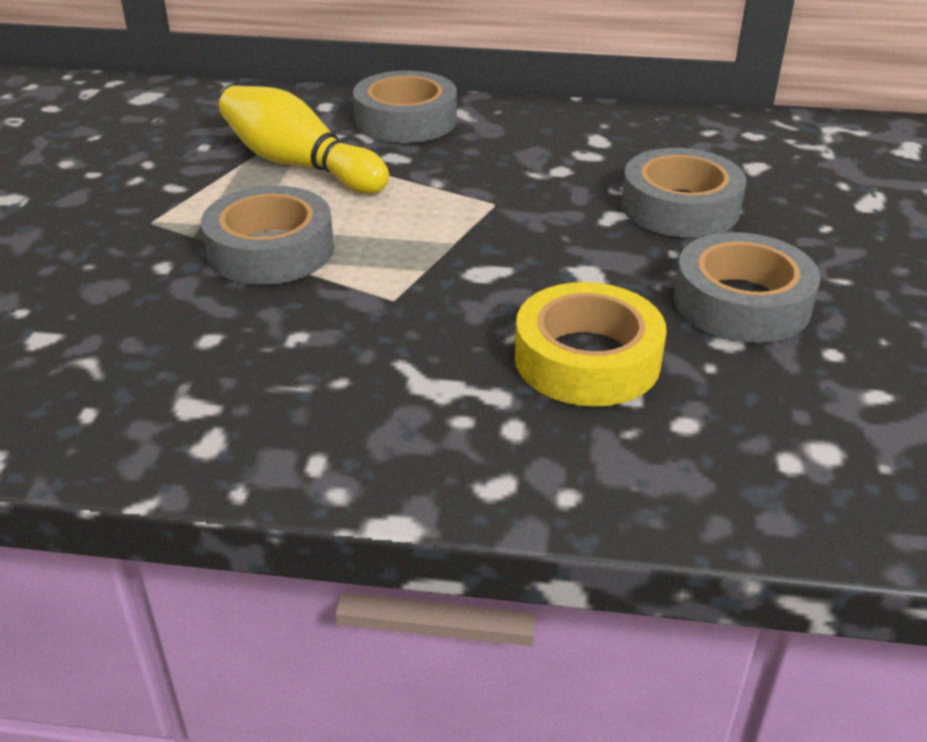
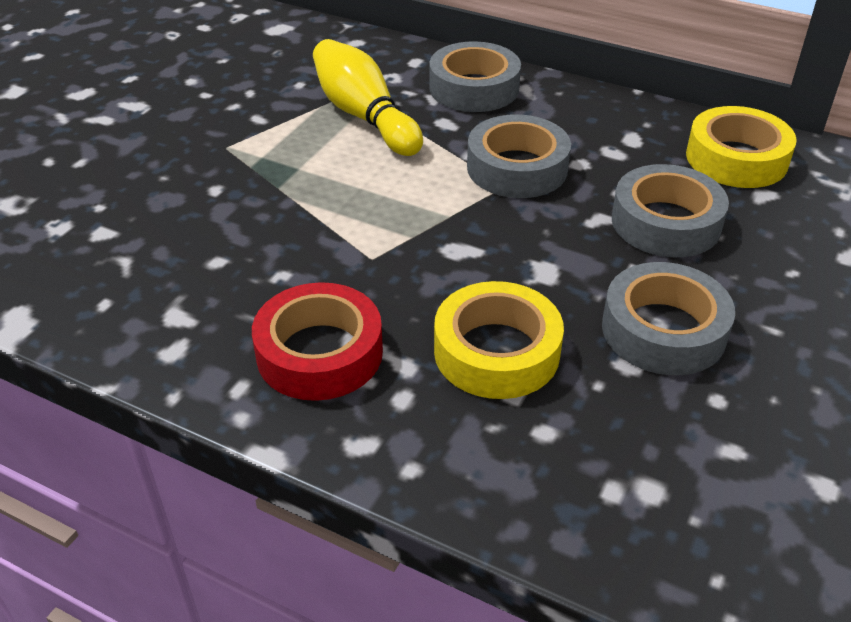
camera: 20 degrees right, 5 degrees up
(270, 250) = (301, 192): grey tape -> grey tape (517, 168)
(391, 405) = (319, 353): none -> red tape
(709, 140) = (736, 158): none -> yellow tape

